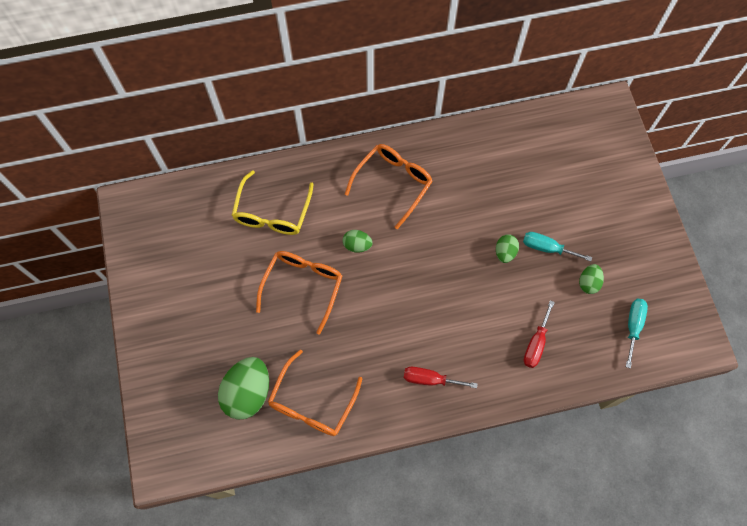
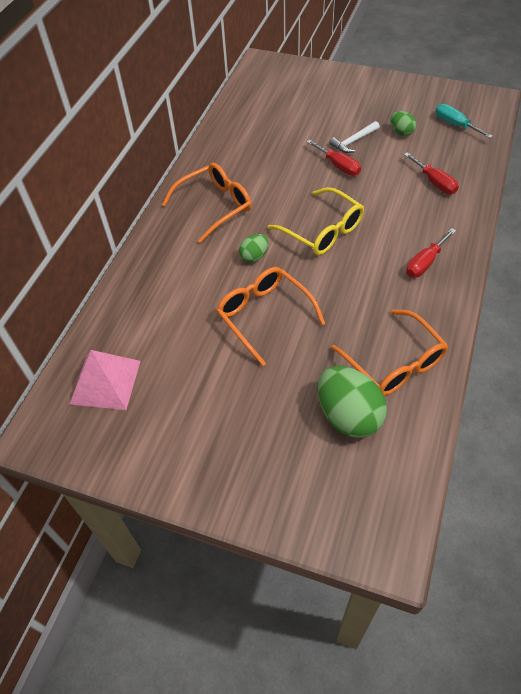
camera: 55 degrees left, 15 degrees down
(187, 217) = (105, 382): none -> pink pyramid
(272, 212) = (166, 305): yellow glasses -> yellow glasses (322, 231)
(393, 183) = (215, 206): orange glasses -> orange glasses turned 75 degrees clockwise
(505, 252) = (338, 166): green egg -> red screwdriver
(547, 248) = (353, 141): turquoise screwdriver -> white hammer

